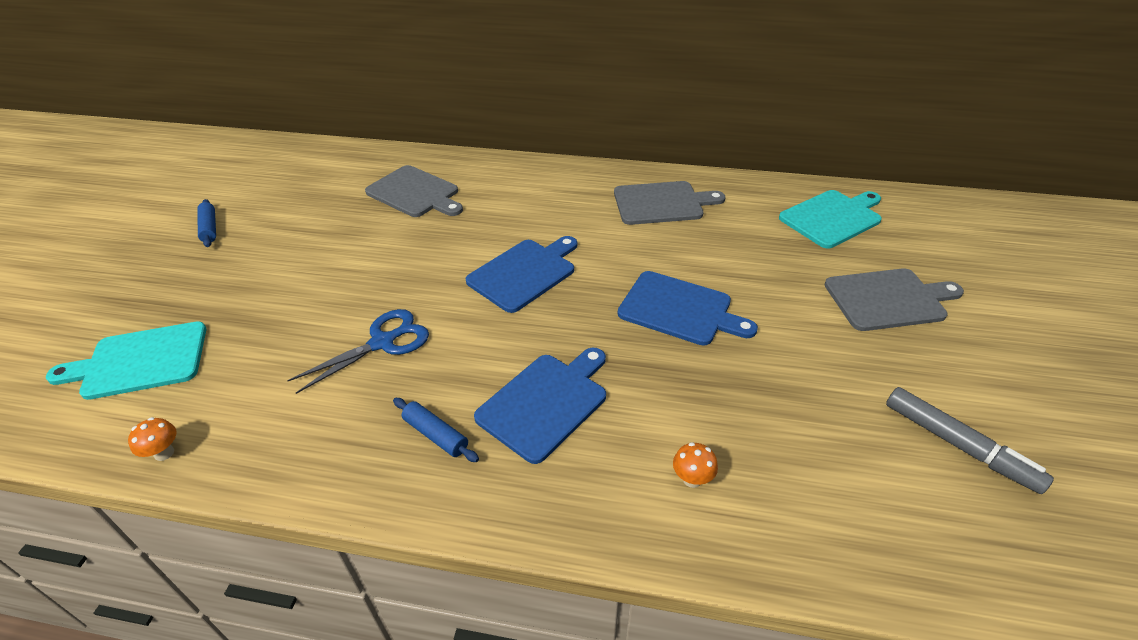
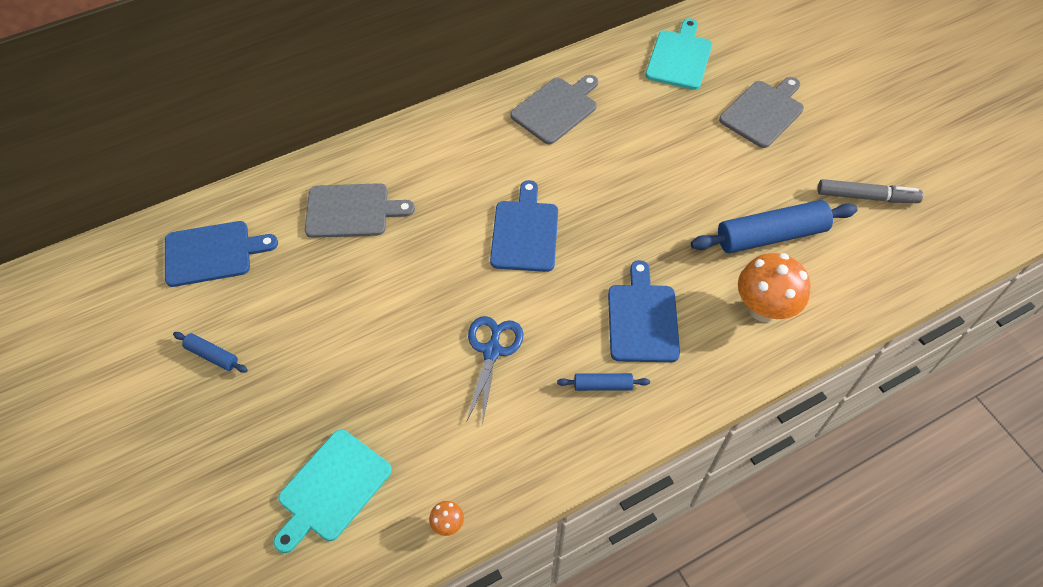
camera: 40 degrees left, 15 degrees up
(679, 309) = (654, 197): blue cutting board -> blue cutting board (212, 253)
(692, 479) = (763, 309): orange mushroom -> orange mushroom, size x2.31
(780, 413) = (771, 236): none -> blue rolling pin

